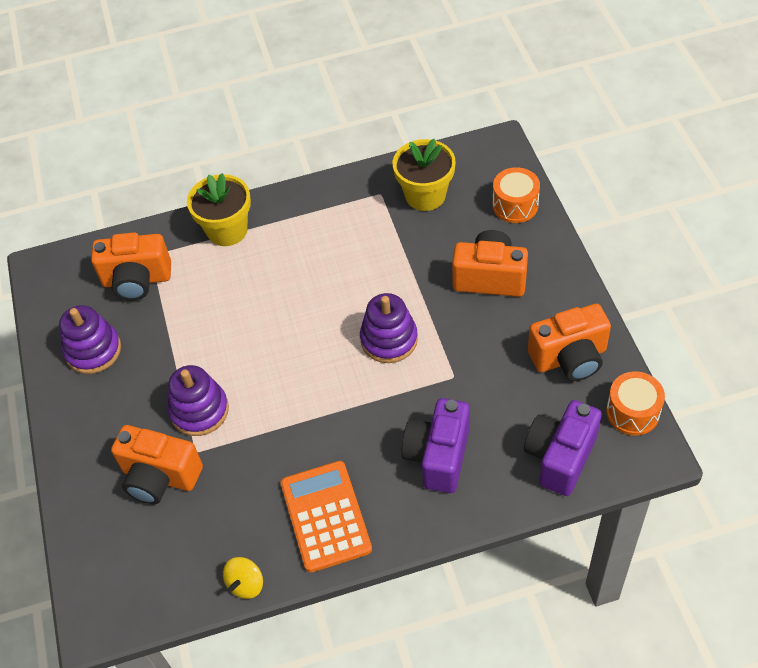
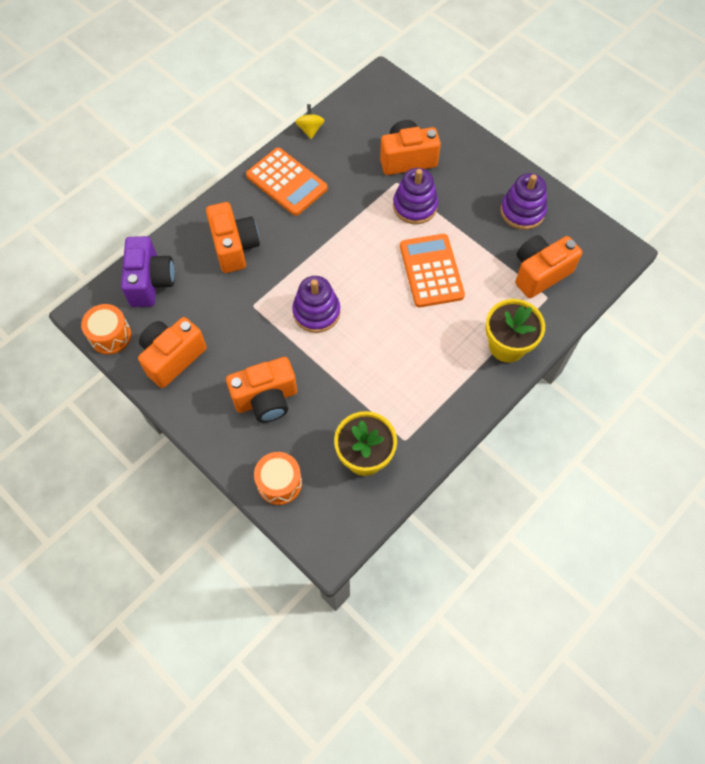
camera: 145 degrees right, 10 degrees up
(240, 330) = (431, 271): none -> orange calculator
(438, 456) = (234, 247): purple camera -> orange camera

